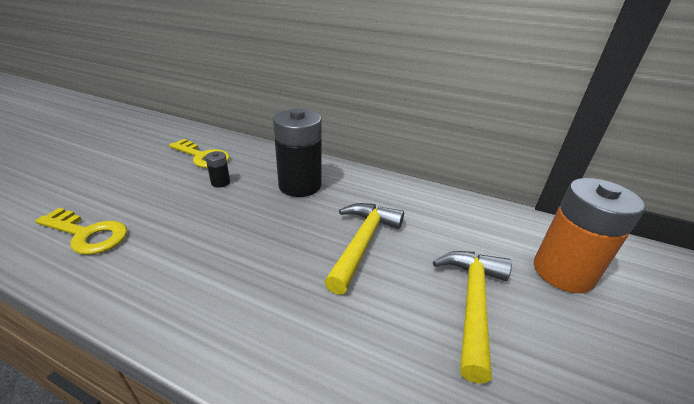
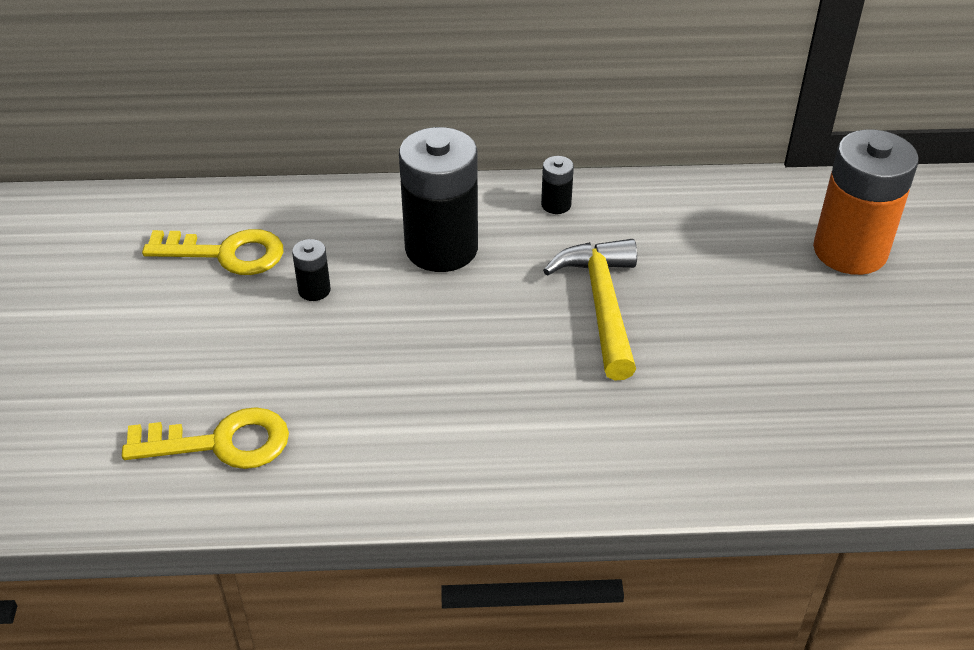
camera: 25 degrees left, 10 degrees up
(378, 185) = (556, 205): none -> black battery
(472, 303) = (771, 328): yellow hammer -> none

